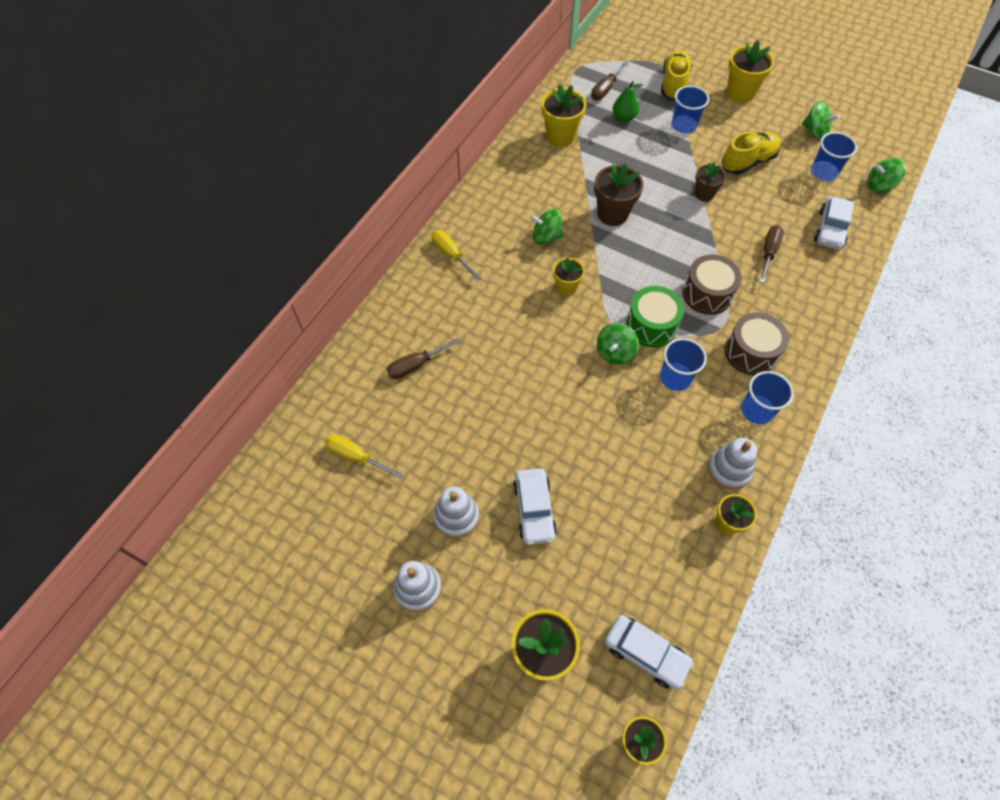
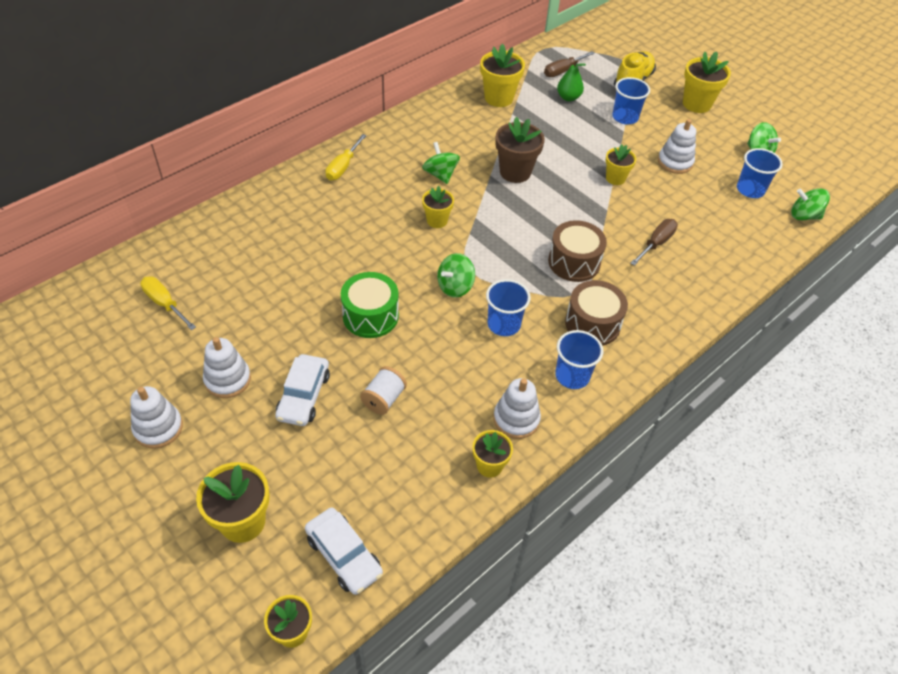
camera: 15 degrees right, 10 degrees down
(416, 365) = (261, 246): brown screwdriver -> none
(451, 255) = (343, 167): yellow screwdriver -> yellow screwdriver turned 135 degrees counterclockwise
(546, 237) = (440, 174): green spinning top -> green spinning top turned 45 degrees clockwise
(606, 488) = (383, 399): none -> white spool
(651, 325) = (503, 274): green drum -> green drum (370, 316)
(704, 194) = (615, 178): brown flower pot -> yellow flower pot
(748, 162) = (675, 162): yellow shoe -> white stacking toy
(830, 229) = (732, 240): white car -> none

